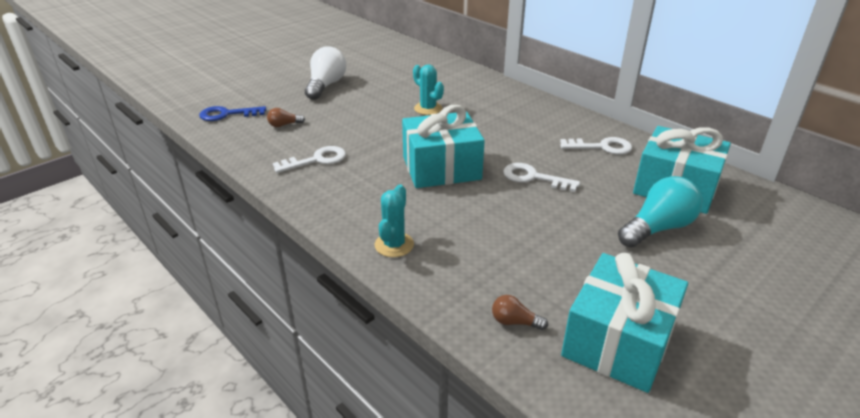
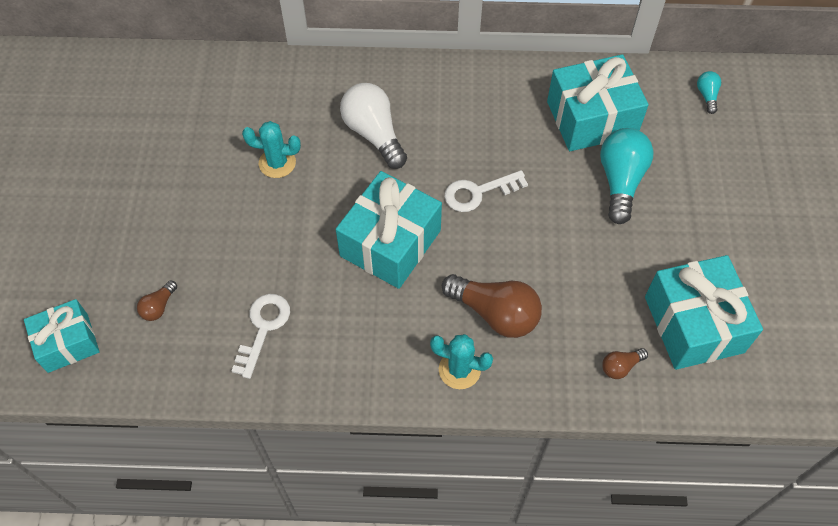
camera: 45 degrees left, 25 degrees up
(227, 114) = (68, 343): blue key -> turquoise gift
(326, 85) = (116, 207): white light bulb -> white light bulb (374, 134)
(394, 245) = (459, 370): turquoise cactus -> turquoise cactus turned 45 degrees counterclockwise
(460, 235) = (495, 313): none -> brown light bulb
(602, 147) = (491, 103): white key -> none
(807, 226) = (707, 96): none -> turquoise light bulb

